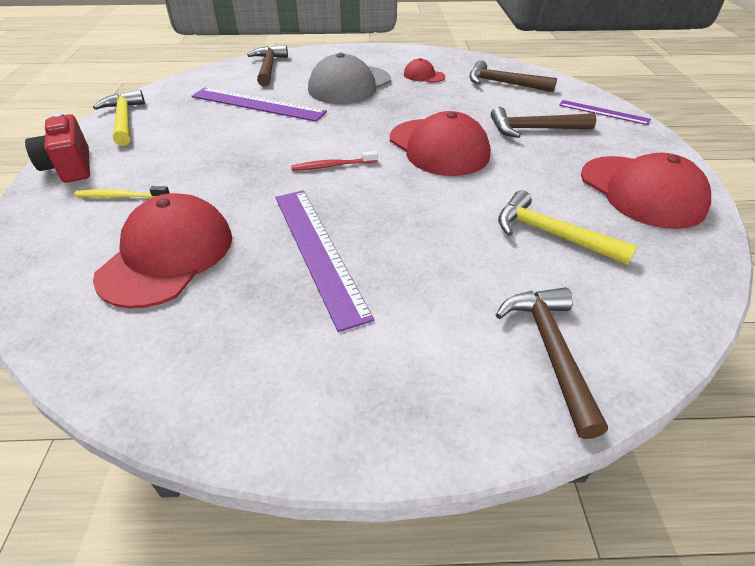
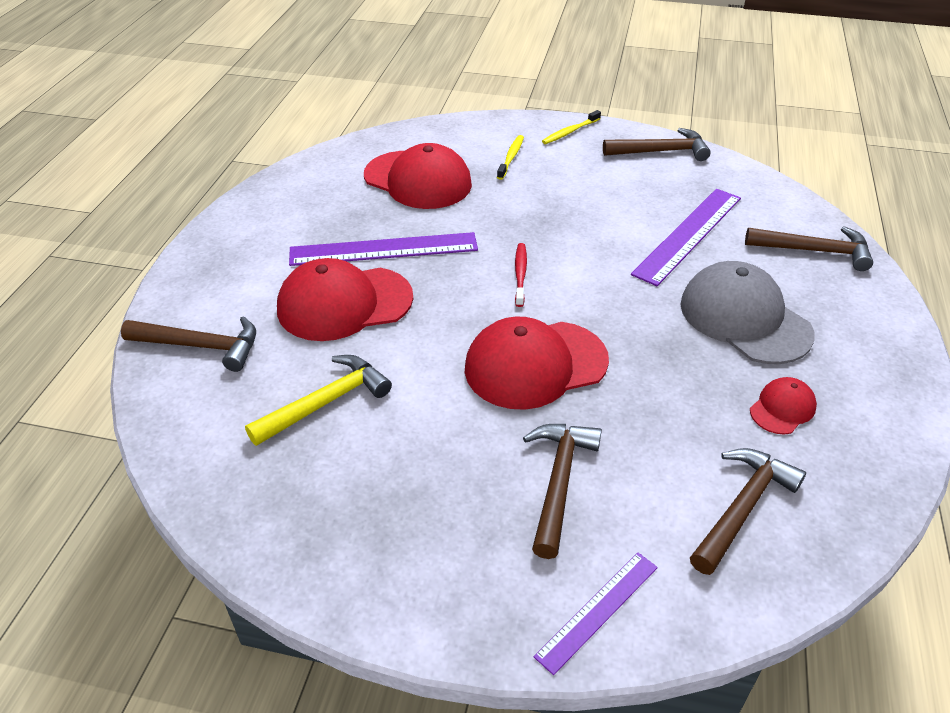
camera: 105 degrees right, 0 degrees up
(70, 167) = (570, 132): red camera -> yellow toothbrush
(124, 120) = (661, 151): yellow hammer -> brown hammer
(641, 192) = (357, 527): red cap -> red cap (344, 303)

